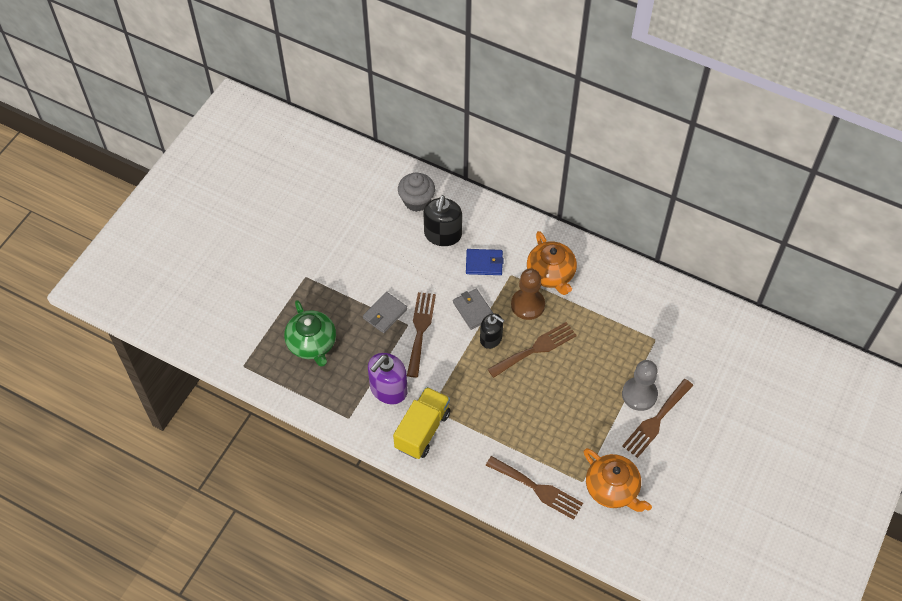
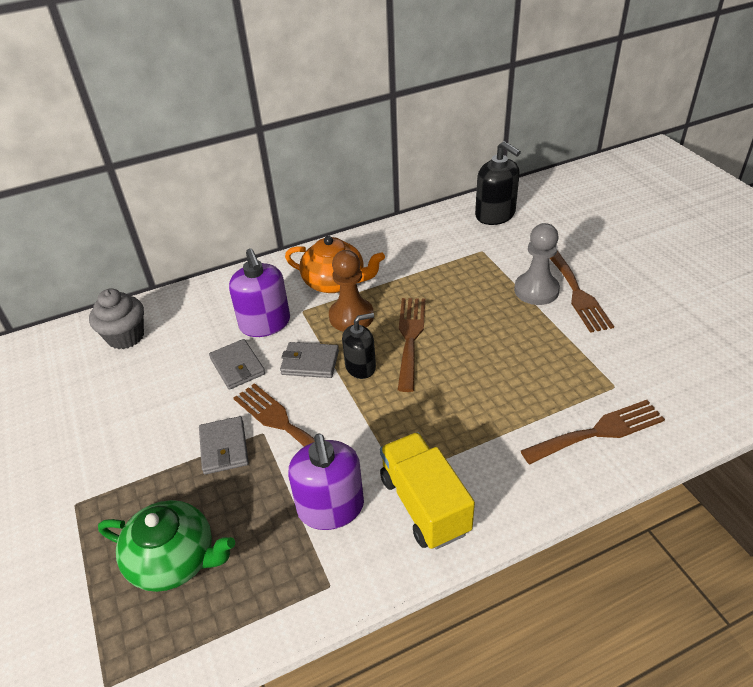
camera: 50 degrees left, 15 degrees down
(441, 276) = (237, 366): none -> grey wallet
(443, 234) = (191, 337): black soap dispenser -> black soap dispenser (495, 215)
(484, 263) = (265, 324): blue wallet -> purple soap dispenser
(612, 489) = (641, 366): orange teapot -> none

